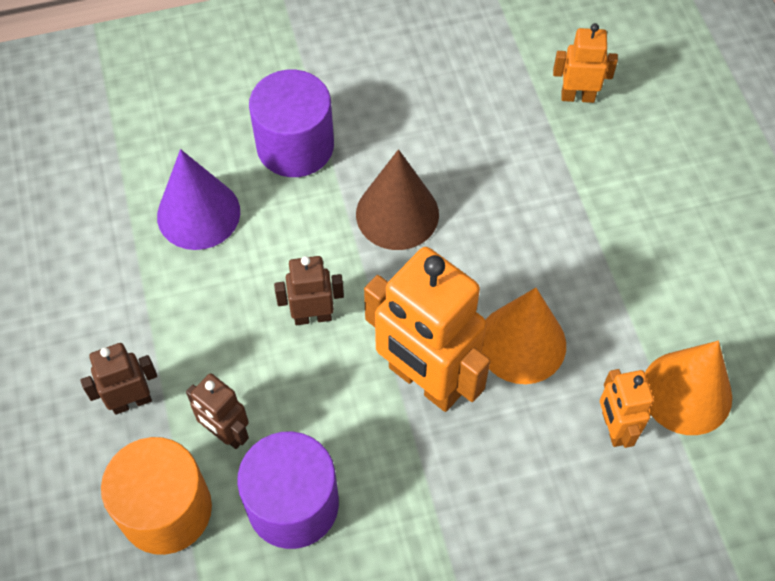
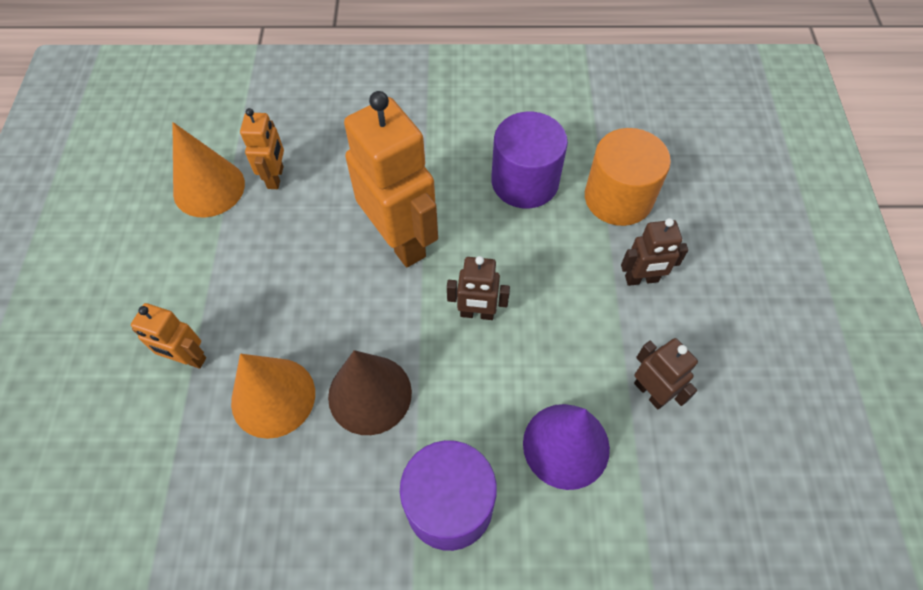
camera: 165 degrees left, 0 degrees up
(226, 433) = (566, 238): brown robot -> brown robot (650, 392)
(522, 343) = (312, 251): orange cone -> orange cone (273, 397)
(577, 96) = (124, 488): orange robot -> orange robot (188, 358)

